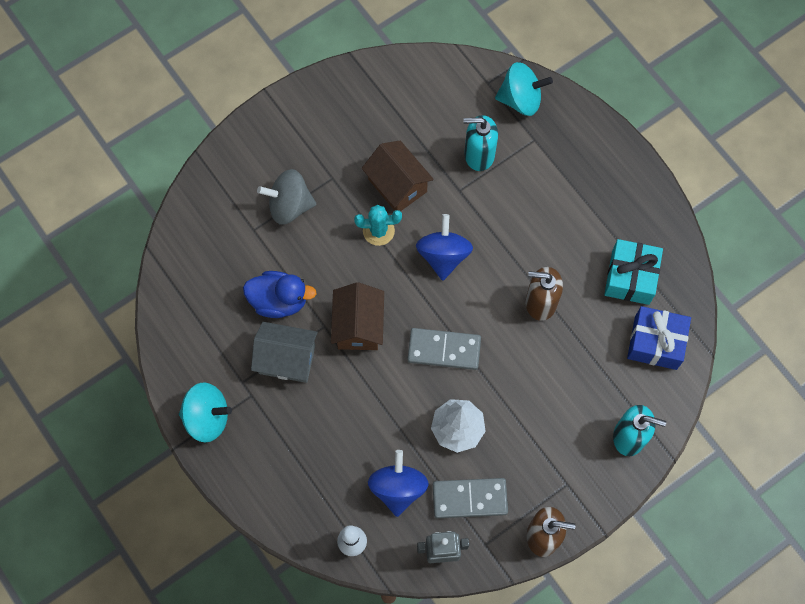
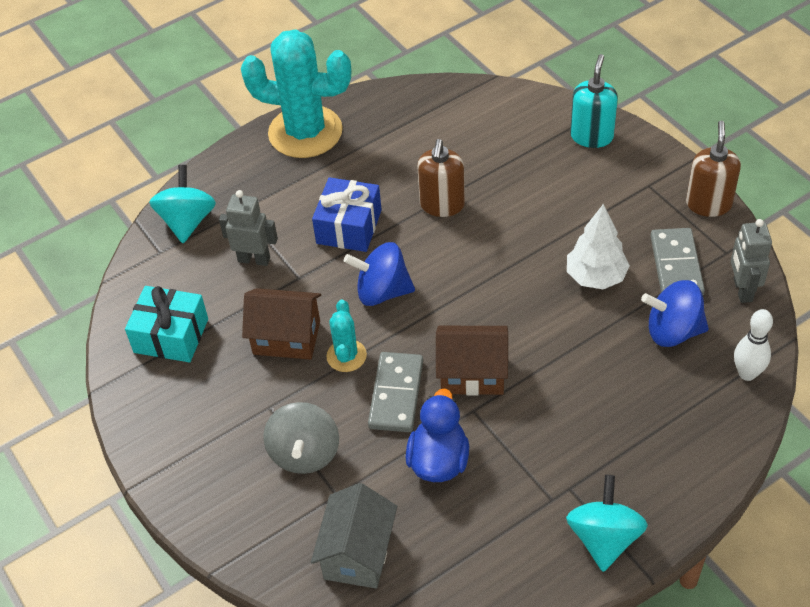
camera: 85 degrees left, 20 degrees down
(287, 359) = (519, 449): grey house -> grey house (358, 553)
(397, 185) = (286, 337): brown house -> brown house turned 45 degrees clockwise
(444, 349) = (500, 290): grey domino -> grey domino (396, 394)
(479, 154) = (254, 259): turquoise soap dispenser -> grey robot
(629, 184) = (305, 132): none -> turquoise cactus
(630, 277) = (413, 132): turquoise gift -> turquoise gift (171, 335)
(655, 343) = (487, 115): blue gift -> blue gift (349, 227)

